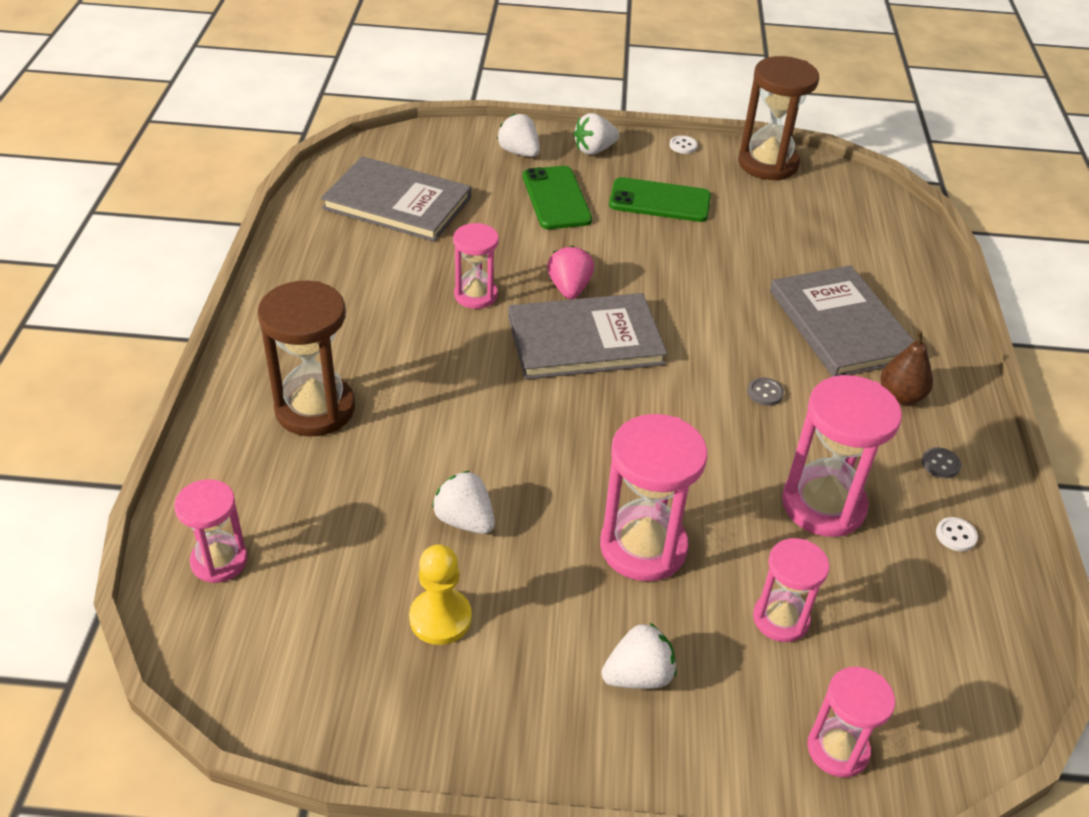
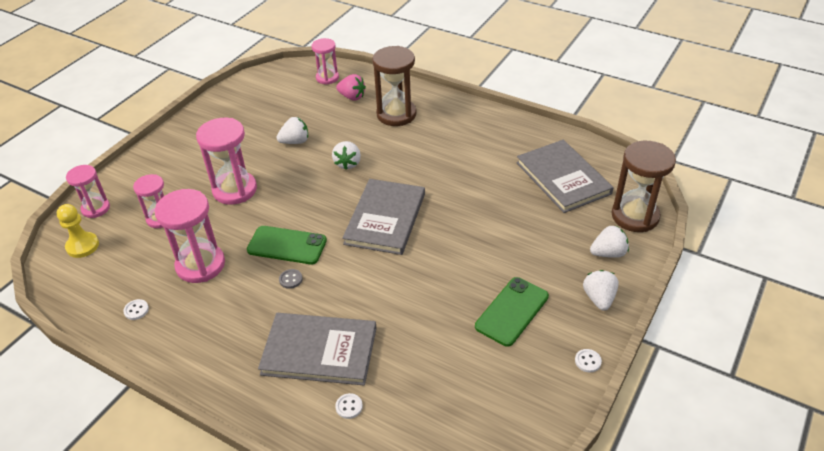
camera: 120 degrees right, 0 degrees up
(397, 203) = (563, 178): grey book -> grey book turned 75 degrees counterclockwise
(440, 618) = (253, 123): yellow pawn -> yellow pawn (82, 246)
(475, 295) = (451, 187): pink hourglass -> none
(556, 198) = (539, 254): green phone -> green phone (287, 245)
(569, 288) = (435, 227): pink strawberry -> pink strawberry (352, 97)
(638, 676) = (179, 166): white strawberry -> white strawberry (348, 163)
(768, 164) = (538, 413): brown hourglass -> brown hourglass (635, 216)
(881, 279) = (349, 406): none -> white button
(900, 396) = (239, 346): brown pear -> none
(940, 464) = (180, 334): grey button -> none

